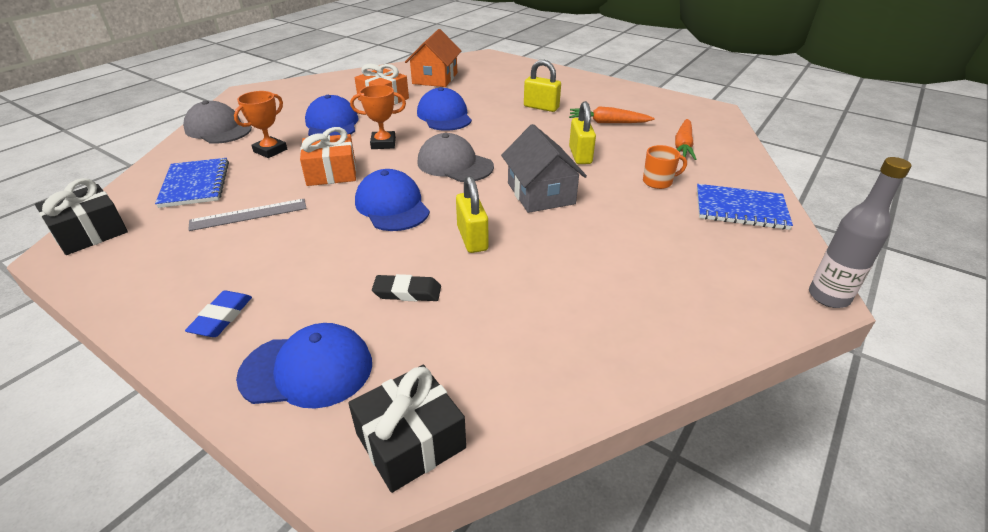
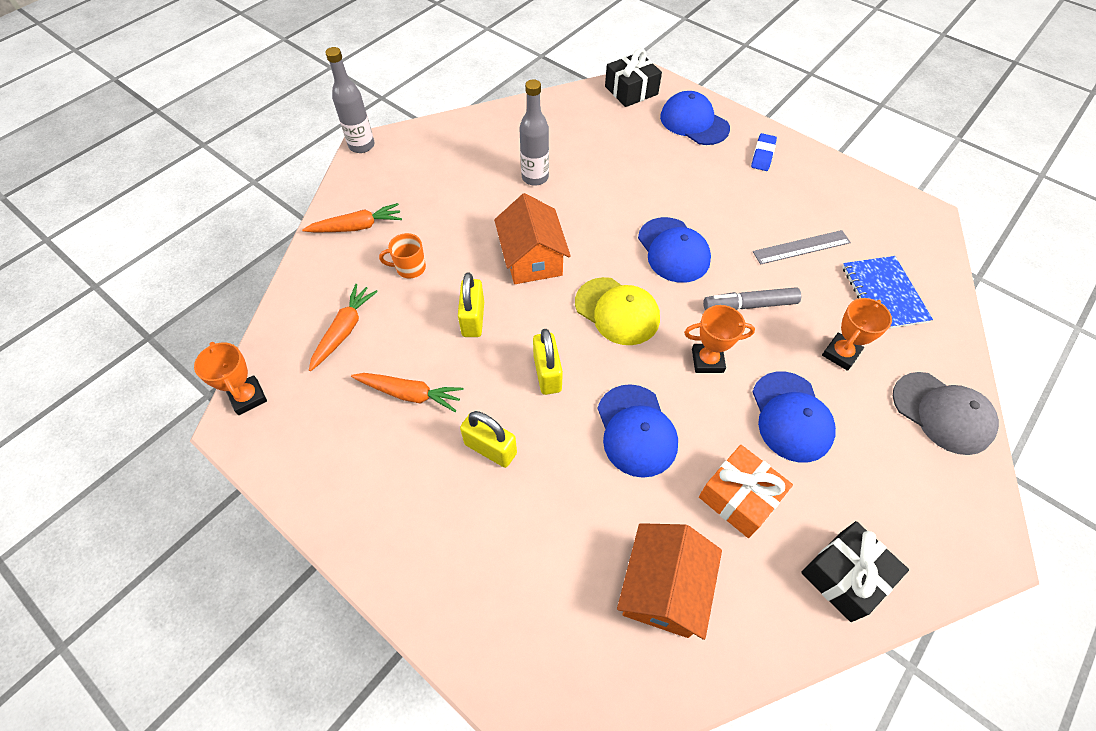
camera: 175 degrees left, 20 degrees up
(90, 232) = (925, 234): black gift -> black gift (845, 576)
(307, 370) = (694, 122): blue cap -> blue cap turned 45 degrees clockwise
(331, 172) = (749, 305): orange gift -> grey marker
(407, 292) = (645, 165): black eraser -> none
(455, 164) = (617, 311): grey cap -> yellow cap
(472, 238) = (599, 208): yellow padlock -> yellow padlock (547, 374)
(540, 193) = (532, 258): grey house -> orange house
(560, 268) = (535, 177): none -> grey bottle
(720, 117) = (248, 397): none -> orange trophy
(740, 209) = (357, 227): blue notebook -> orange carrot

